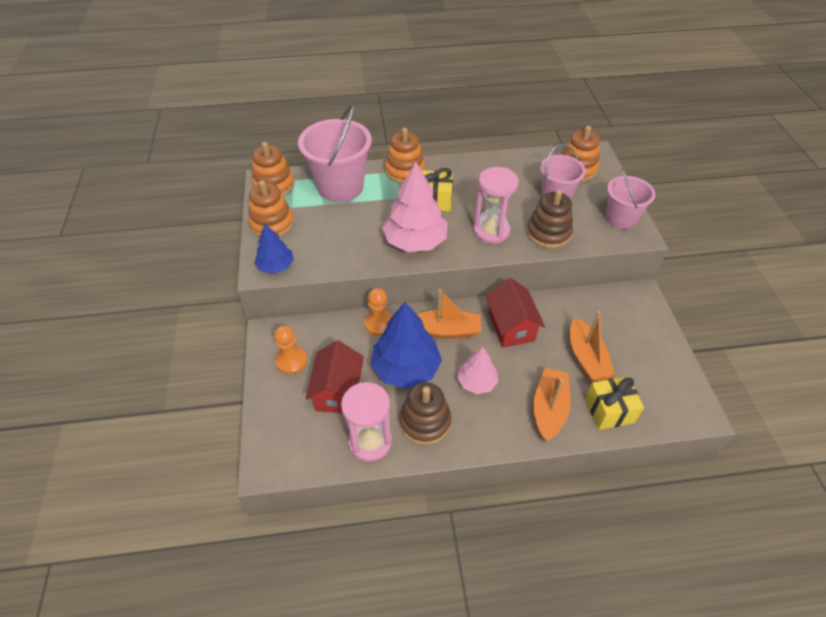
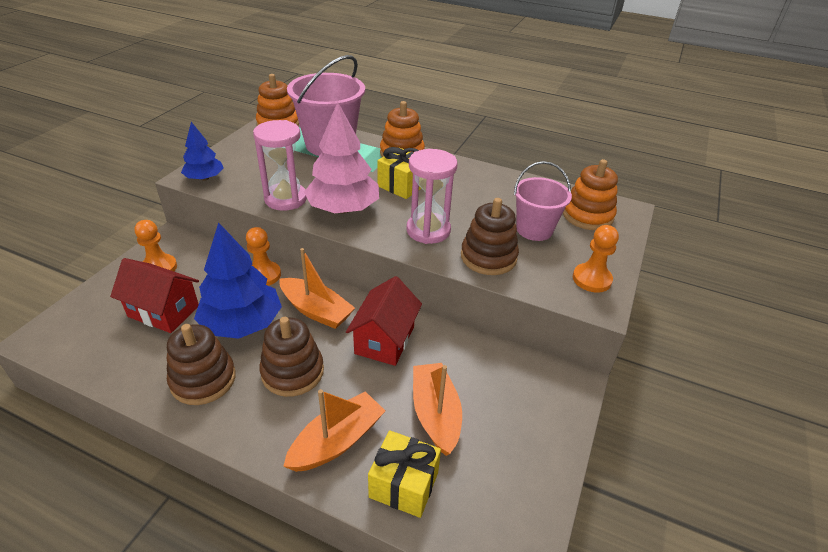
camera: 30 degrees right, 10 degrees down
(272, 224) = (241, 149): orange stacking toy -> none
(338, 391) = (164, 311): red house -> red house turned 75 degrees clockwise
(370, 441) = (137, 368): pink hourglass -> pink hourglass (285, 199)
(477, 382) = (292, 372): pink tree -> brown stacking toy
(586, 358) = (435, 414): orange boat -> orange boat turned 150 degrees clockwise
(620, 219) = (591, 279): pink bucket -> orange pawn

